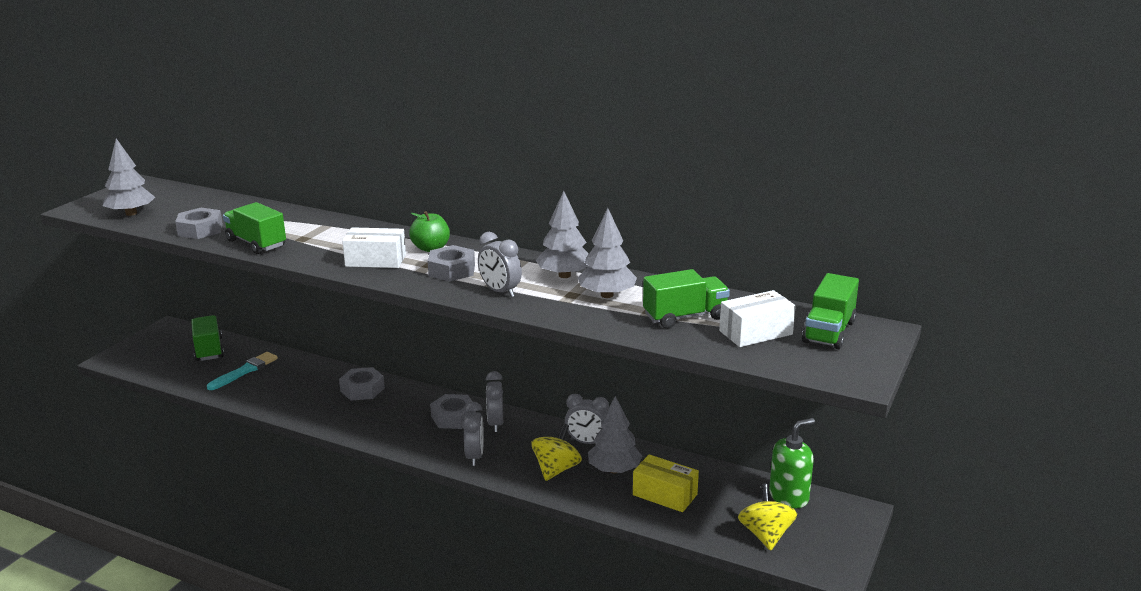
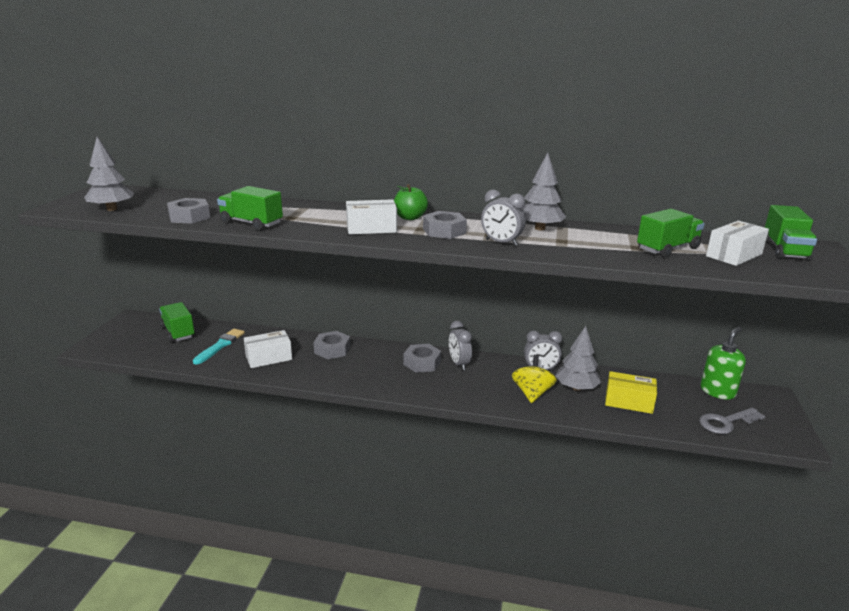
camera: 15 degrees left, 0 degrees up
(288, 391) = (269, 358): none -> white box
(474, 456) = (460, 391): grey clock -> none
(607, 295) = (589, 239): grey tree -> none
(765, 535) = (726, 422): yellow spinning top -> grey key

